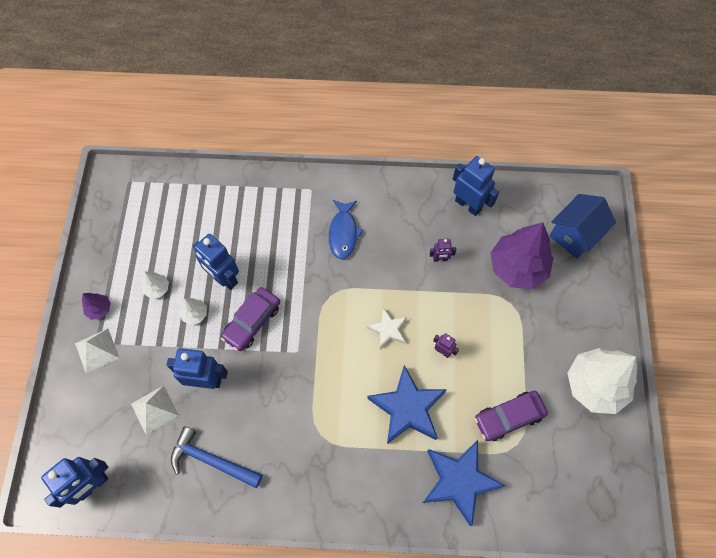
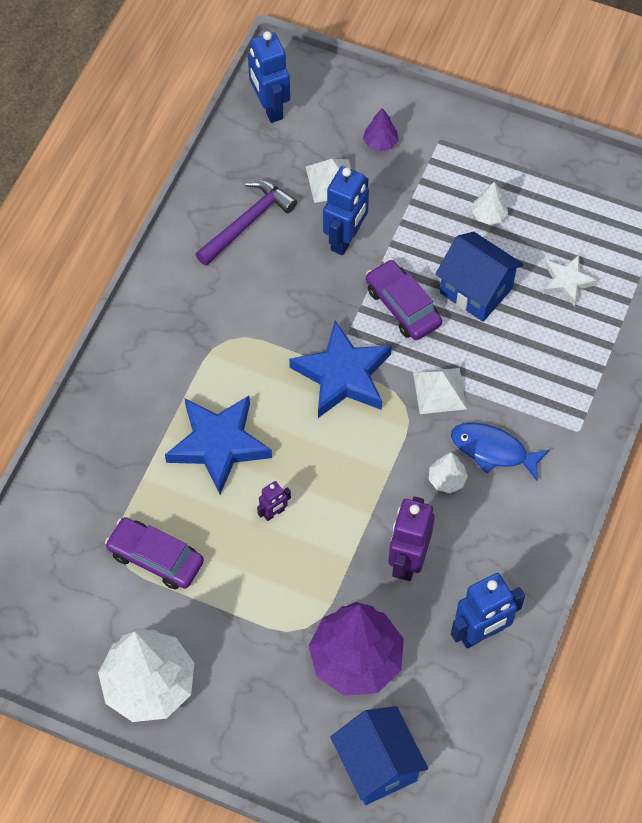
camera: 110 degrees right, 5 degrees down
(97, 350) = (429, 138): white pyramid -> white pyramid (439, 390)
(99, 309) = (483, 150): purple tree -> purple tree (380, 143)
(195, 314) = (437, 247): white tree -> white tree (447, 480)
(211, 460) = (247, 222): blue hammer -> purple hammer
(224, 278) = (476, 290): blue robot -> blue house
(388, 330) = (330, 458): white star -> white star (567, 282)
(440, 259) = (407, 561): purple robot -> purple robot, size x1.97
(459, 481) = (107, 470): blue star -> blue star (343, 375)
(509, 417) = (155, 558): purple car -> purple car turned 60 degrees counterclockwise

